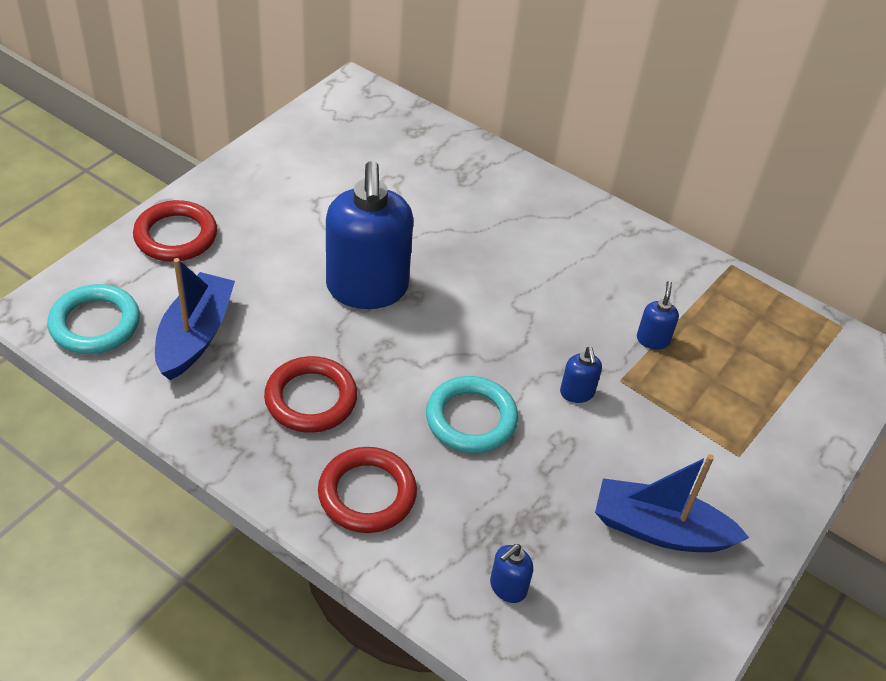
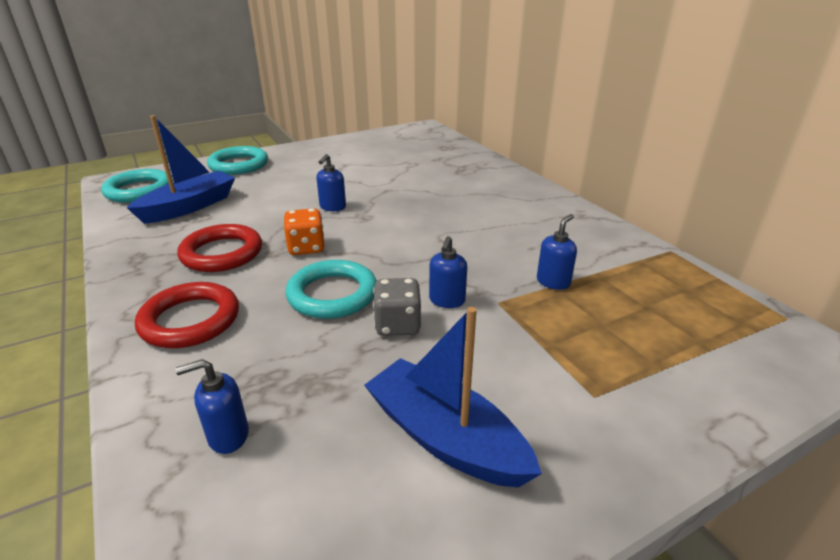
camera: 30 degrees right, 15 degrees down
(176, 236) = (239, 165): red ring -> turquoise ring
(367, 288) = (332, 207): blue soap dispenser -> blue soap dispenser, size x0.41
(393, 363) = (306, 248): none -> orange dice
(554, 436) = (397, 325): none -> grey dice

